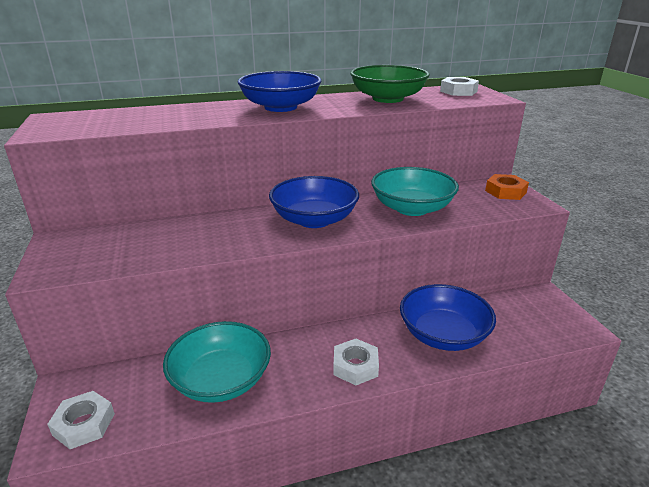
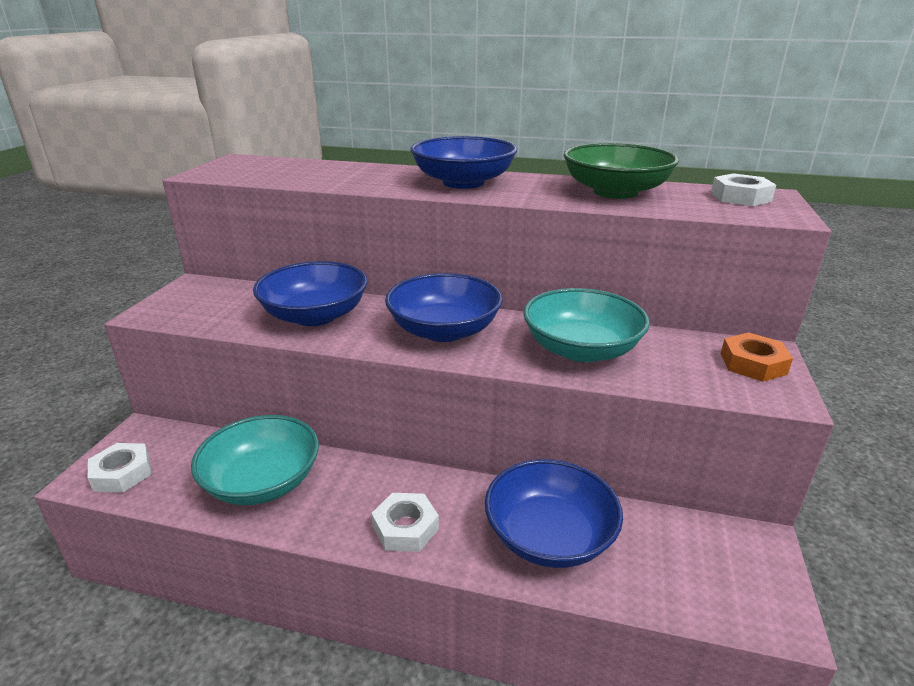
camera: 30 degrees right, 0 degrees up
(205, 235) = (315, 315): none -> blue bowl

